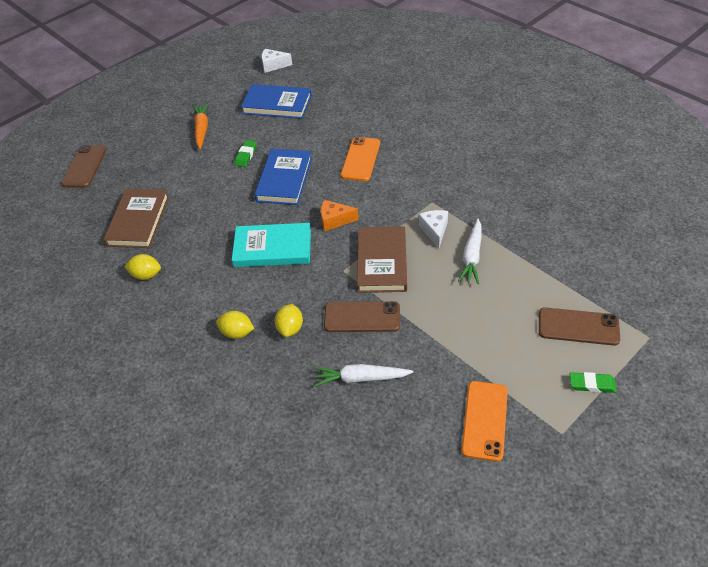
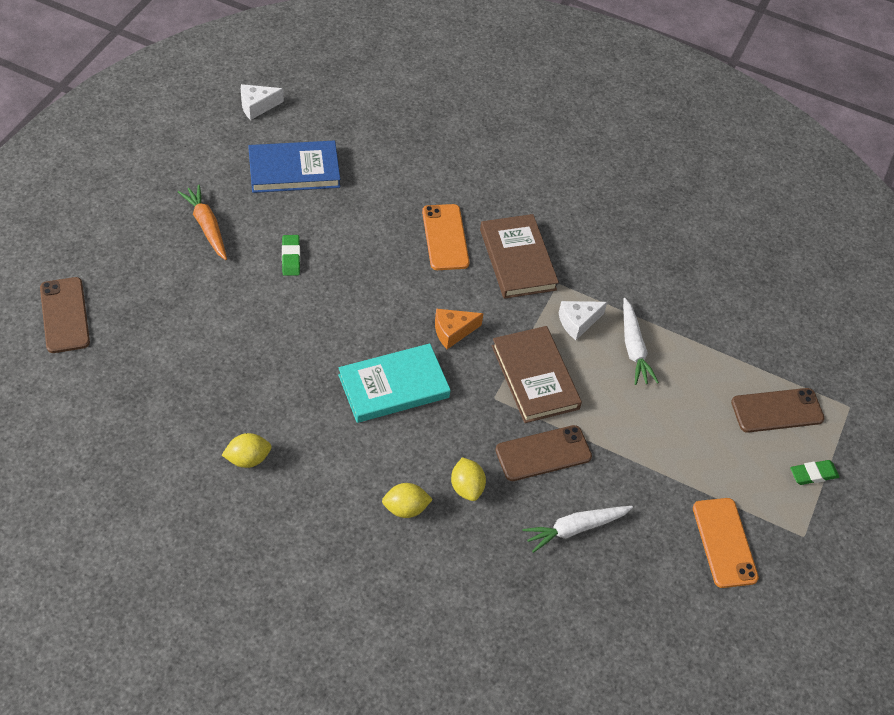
camera: 30 degrees left, 5 degrees up
(138, 221) = (193, 384): brown book -> brown book (517, 259)
(284, 179) = (361, 285): blue book -> none
(434, 231) = (578, 322): white cheese -> white cheese turned 90 degrees counterclockwise

